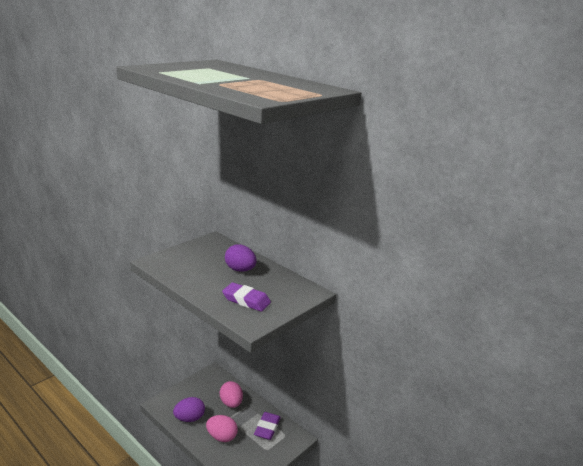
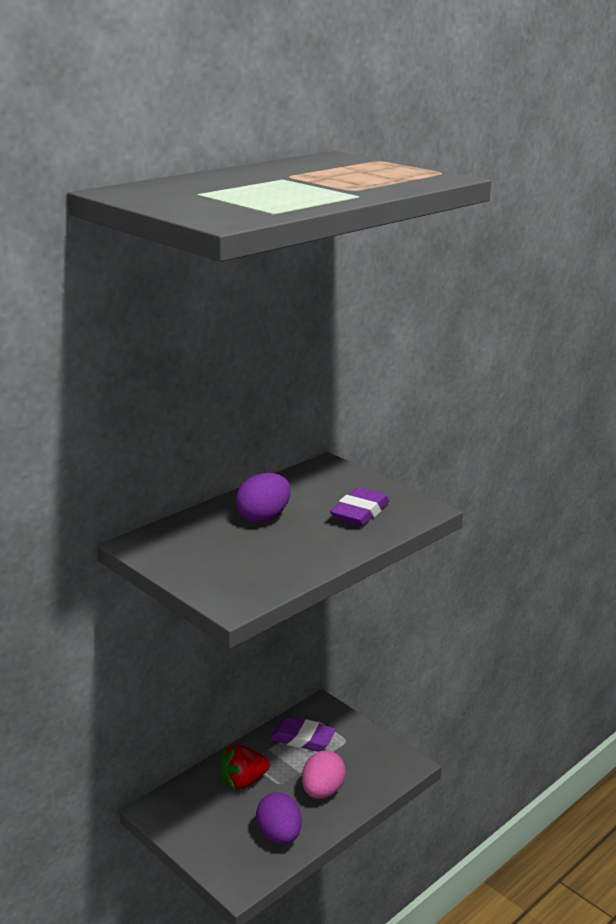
camera: 85 degrees left, 0 degrees up
(231, 403) = (243, 781): pink egg -> red strawberry

